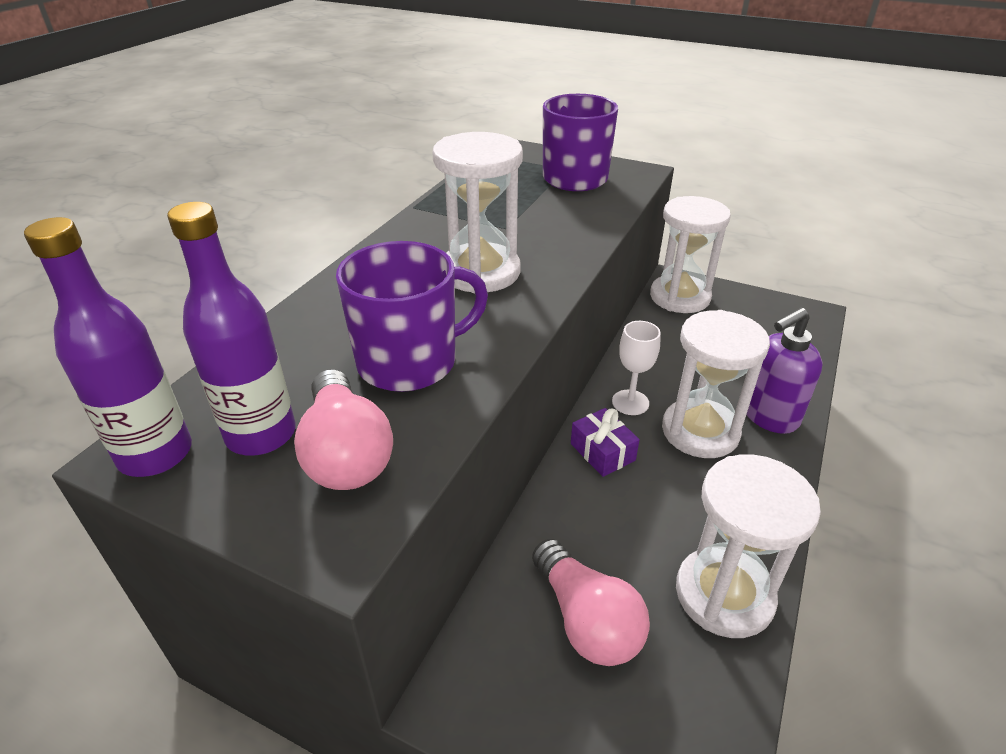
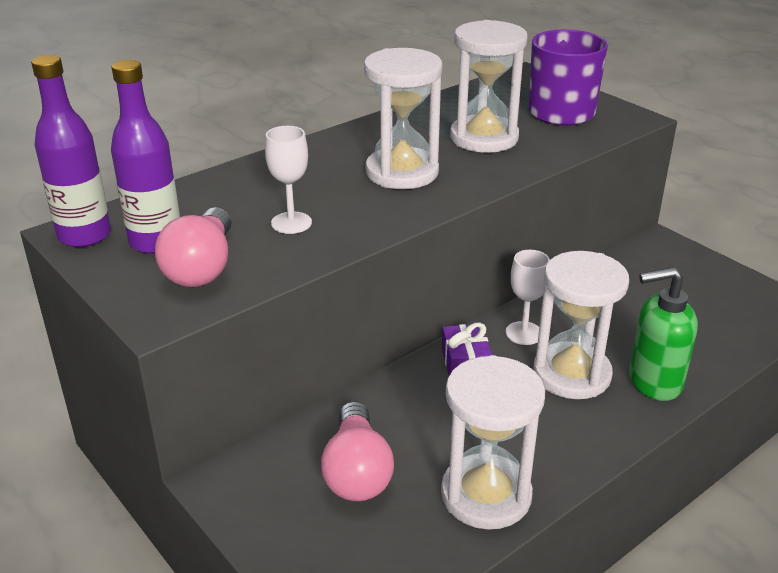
camera: 25 degrees right, 5 degrees down
(409, 362) = (291, 223): purple mug -> white goblet
(680, 297) = (653, 258): white hourglass -> white hourglass (484, 138)
(769, 416) = (654, 382): purple soap dispenser -> green soap dispenser

